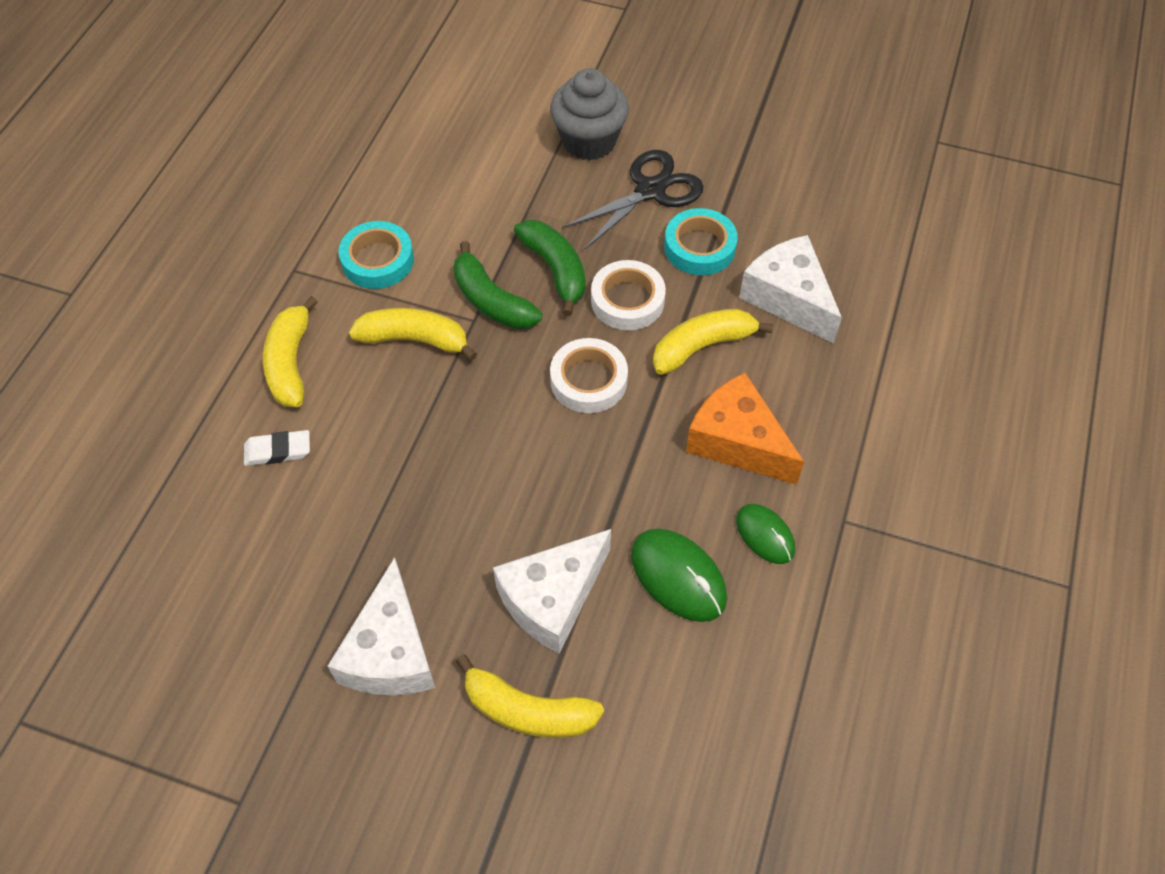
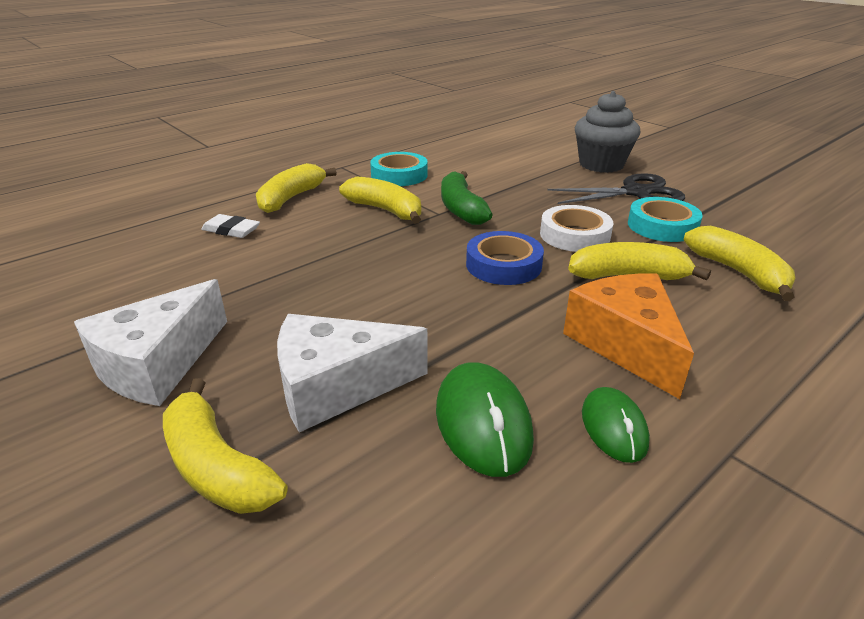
camera: 30 degrees right, 25 degrees down
(555, 270) = (525, 208): green banana -> none
(588, 380) = (503, 265): white tape -> blue tape
(788, 298) = (738, 272): white cheese -> yellow banana

